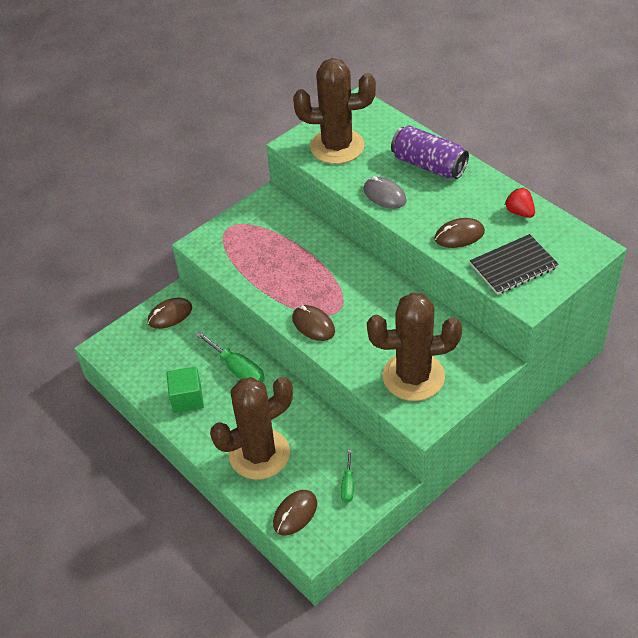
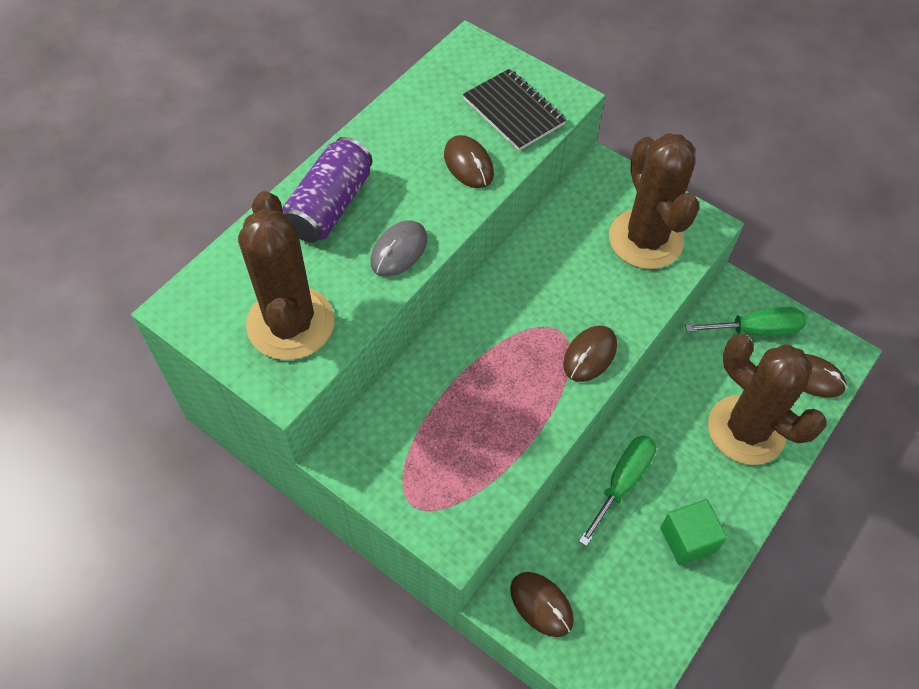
camera: 105 degrees left, 10 degrees up
(348, 485) = (756, 330): green screwdriver -> green screwdriver, size x1.73
(519, 212) = (417, 108): red strawberry -> none

